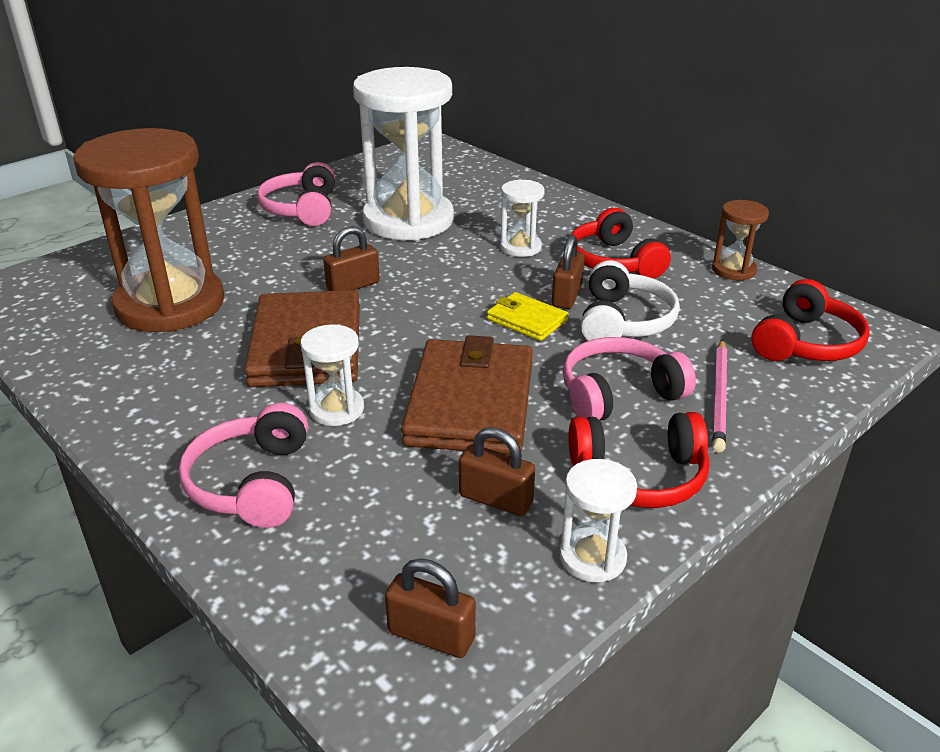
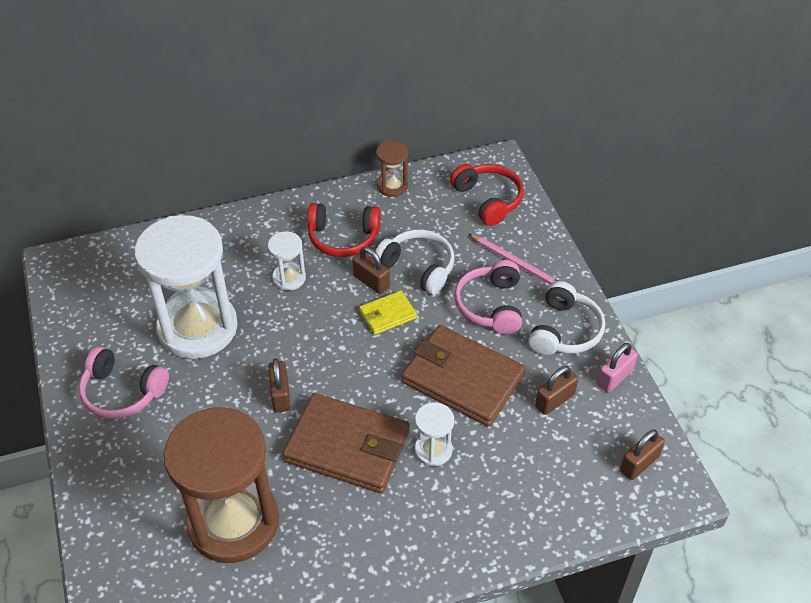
camera: 65 degrees left, 15 degrees up
(252, 483) = (486, 514): pink headphones -> none
(592, 557) = (615, 378): white hourglass -> pink padlock
(639, 476) = (565, 331): red headphones -> white headphones

